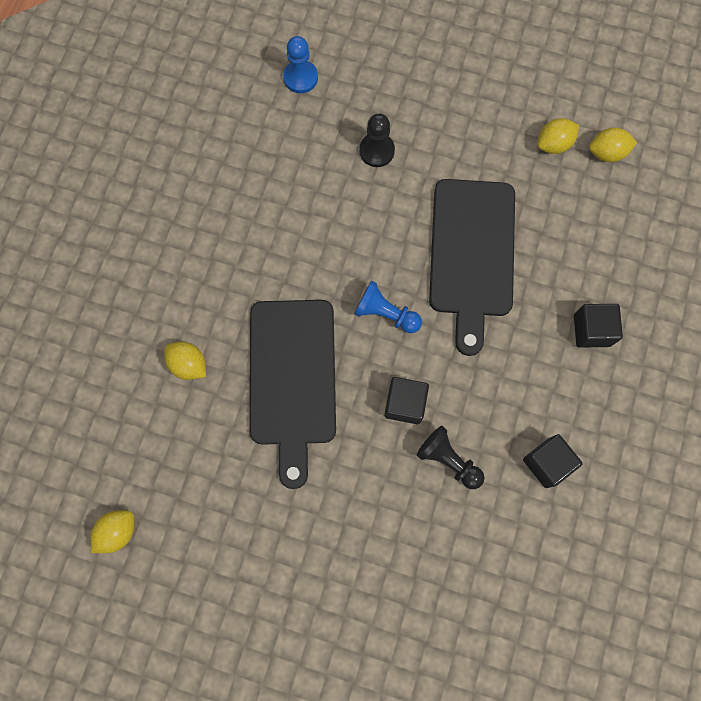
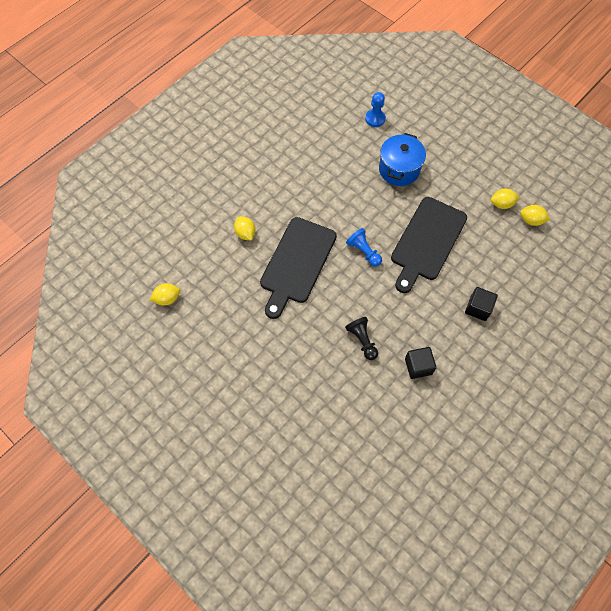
camera: 25 degrees right, 10 degrees down
(377, 151) = (399, 169): black pawn -> blue pot
(405, 404) = (352, 301): black cube -> none

